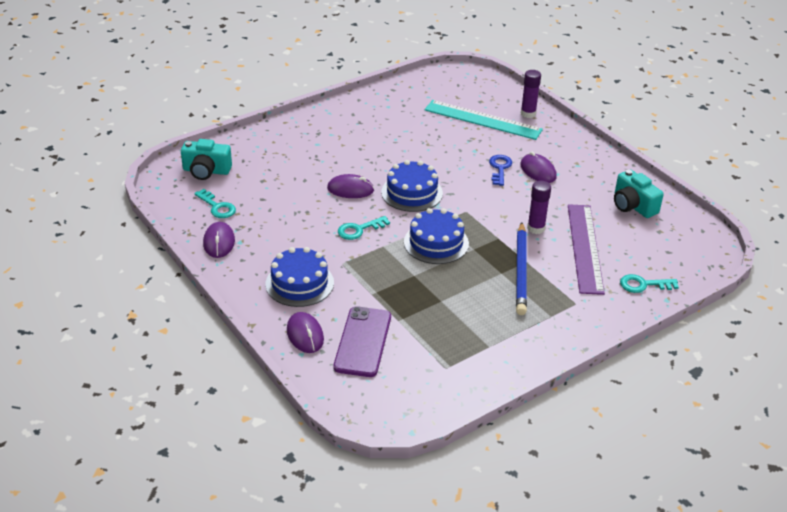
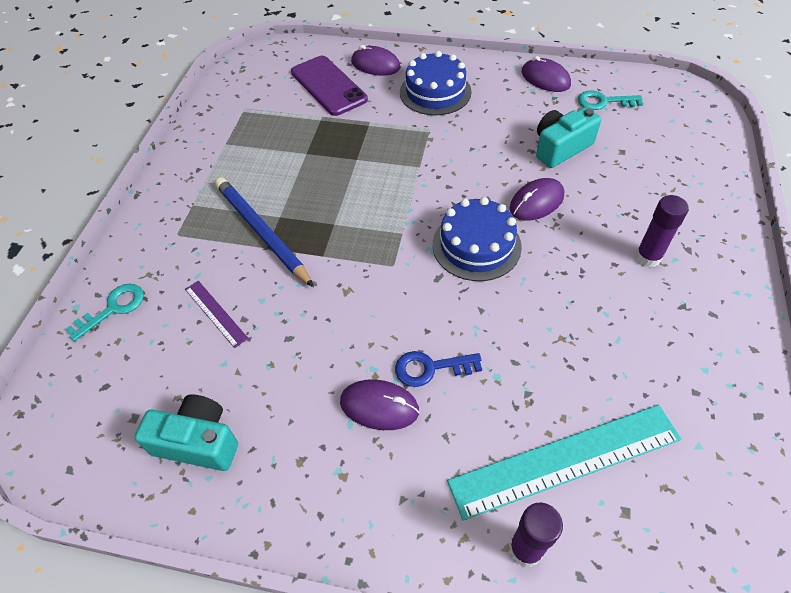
camera: 140 degrees right, 15 degrees up
(206, 171) = (680, 124): turquoise camera -> turquoise camera (560, 148)
(359, 230) = (462, 166): turquoise key -> none
(436, 243) = (377, 204): blue cake -> none
(500, 168) = (430, 368): blue key -> blue key turned 120 degrees clockwise
(536, 228) = (294, 300): purple glue stick -> purple glue stick (648, 257)
(584, 248) = (216, 313): purple ruler -> purple ruler, size x0.47

